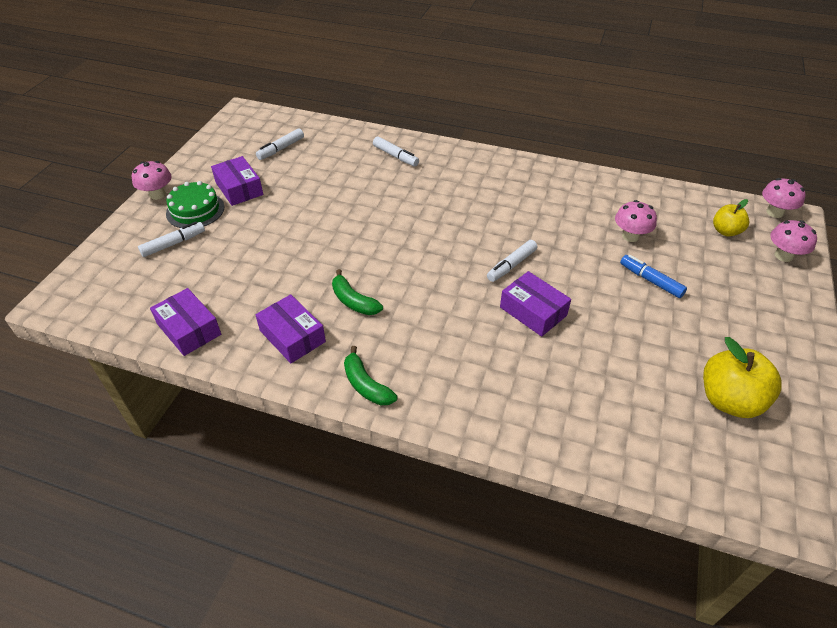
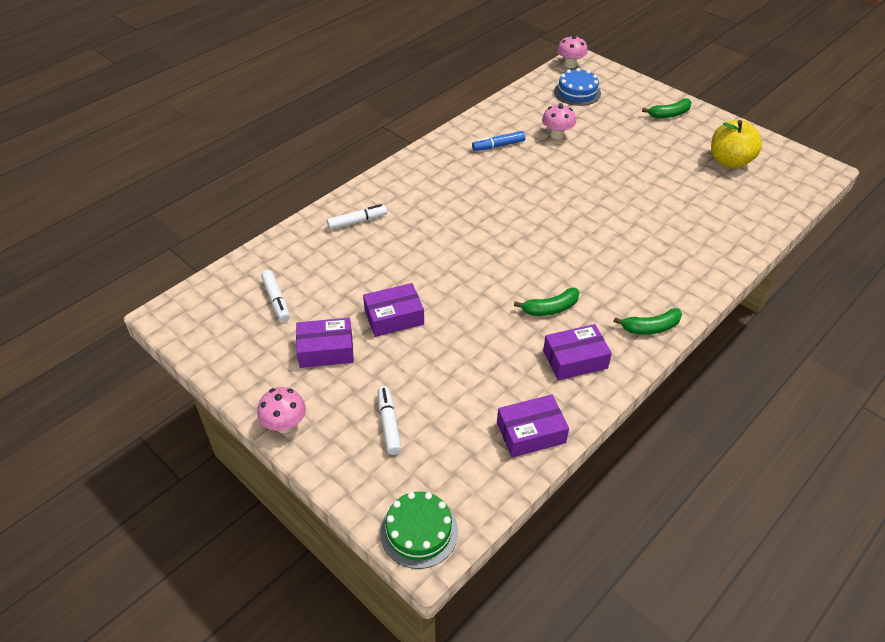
camera: 65 degrees left, 0 degrees up
(195, 210) = (340, 395): green cake -> green cake (419, 531)
(511, 265) = (556, 205): white marker -> none
(533, 311) = (612, 212): purple box -> purple box (394, 317)
(650, 280) = (609, 146): blue marker -> blue marker (498, 146)
(725, 231) = (577, 92): yellow apple -> blue cake
(770, 318) = (669, 114): none -> green banana
(783, 256) = (615, 82): pink mushroom -> none

